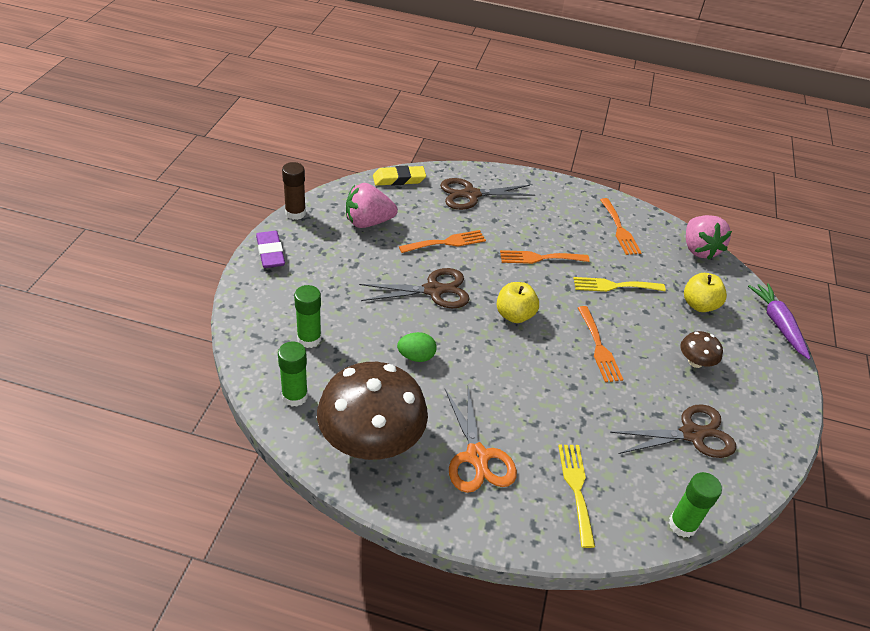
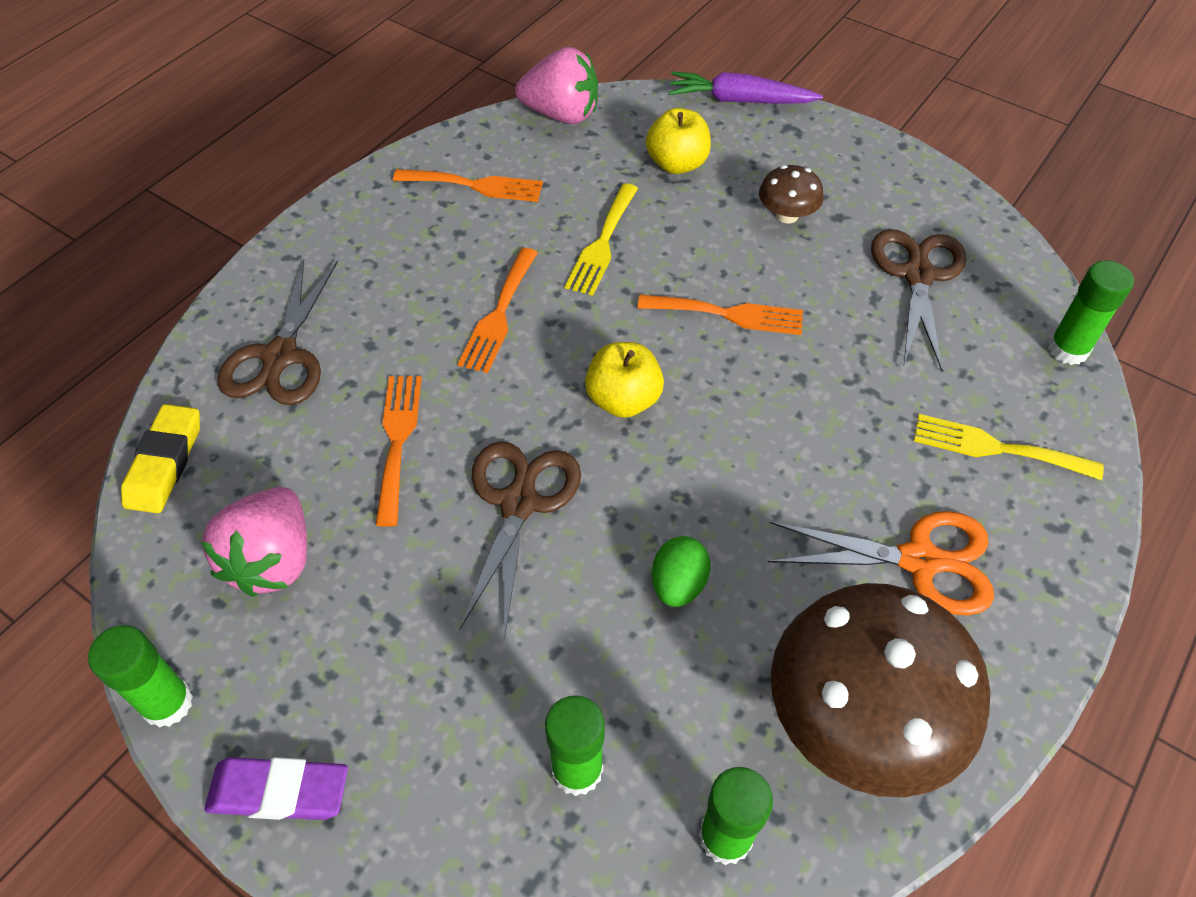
camera: 65 degrees left, 10 degrees up
(295, 213) = (167, 703): brown glue stick -> green glue stick

